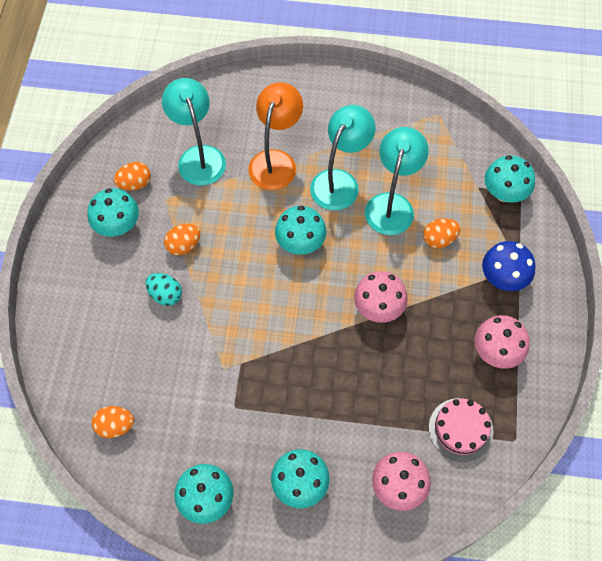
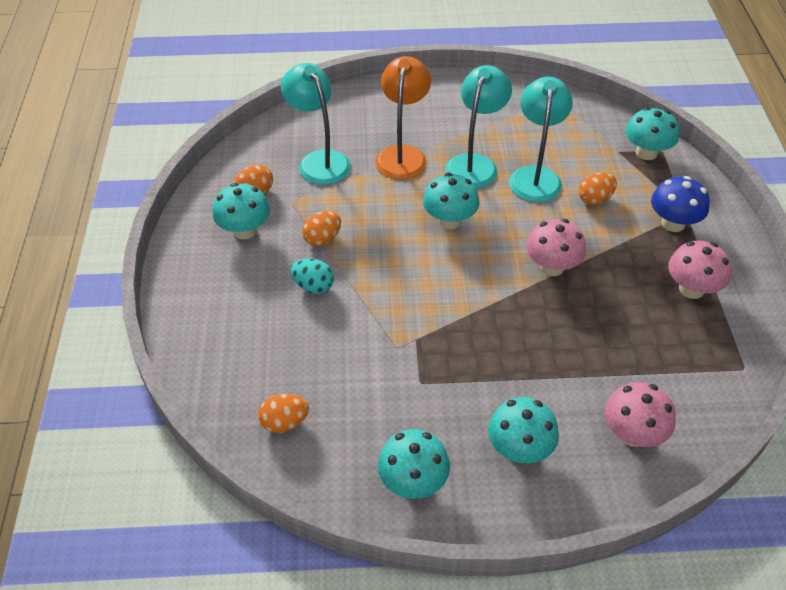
camera: 10 degrees left, 15 degrees down
(460, 429) = (681, 367): pink cake -> none

